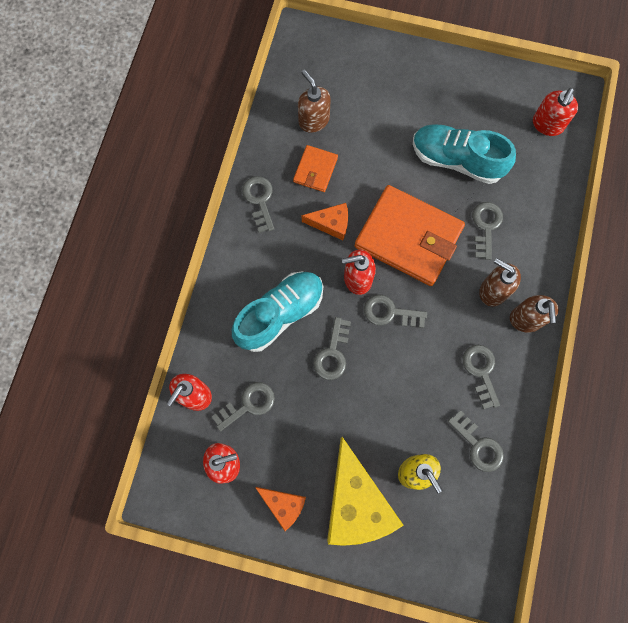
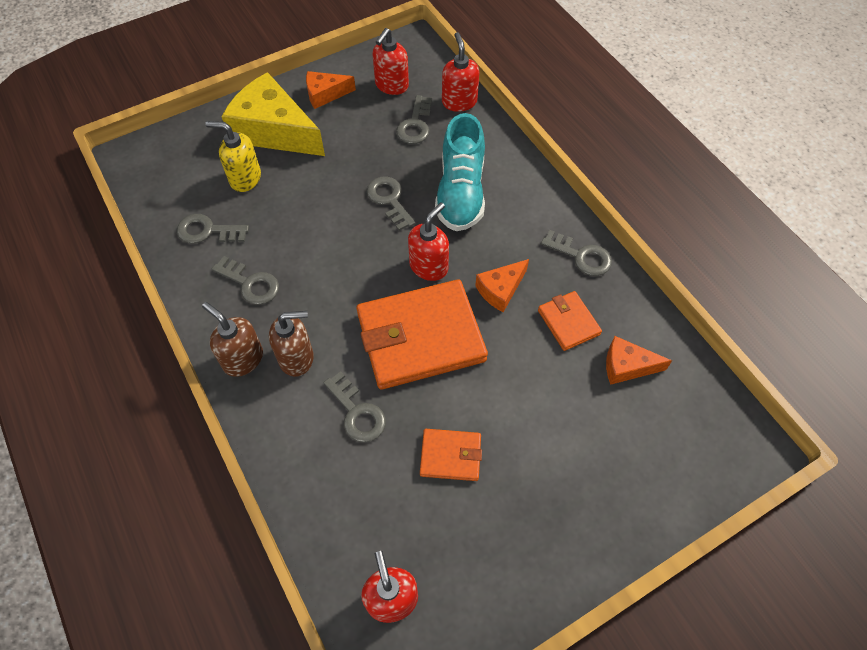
camera: 135 degrees right, 15 degrees down
(313, 120) = (627, 366): brown soap dispenser -> orange cheese
(390, 312) = (373, 264): grey key -> none
(456, 160) = (450, 456): turquoise shoe -> orange wallet

